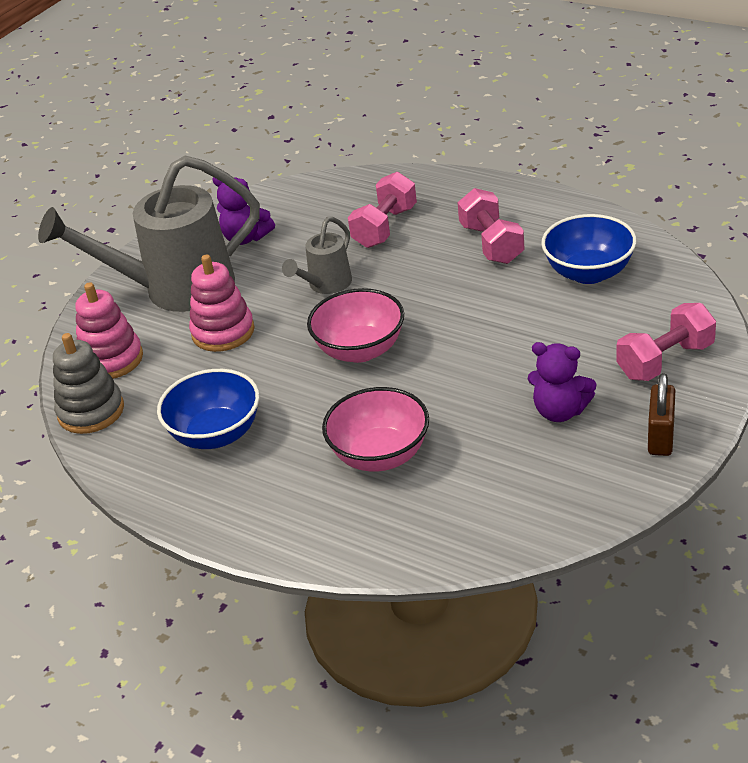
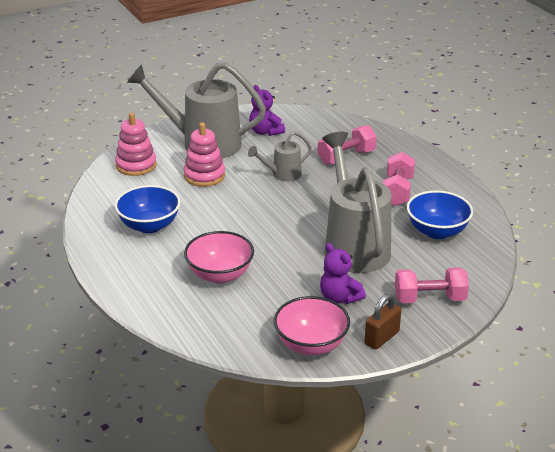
camera: 25 degrees right, 5 degrees down
(91, 411) = (101, 186): grey stacking toy -> none
(360, 350) = (265, 216): pink bowl -> pink bowl (311, 345)
(509, 336) = (354, 245): none -> grey watering can

